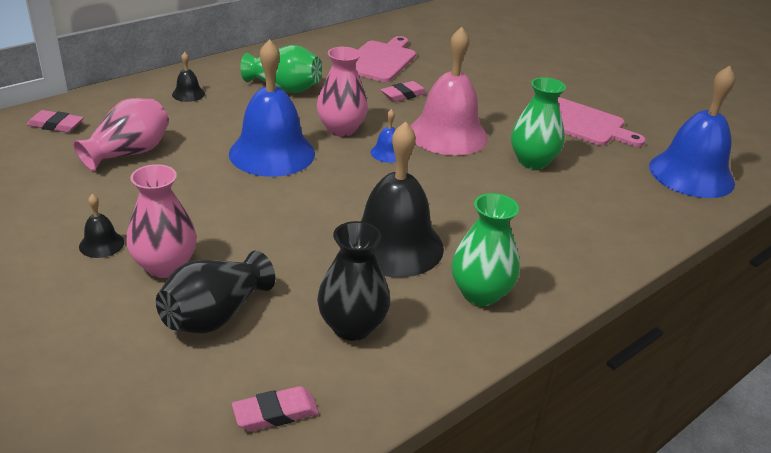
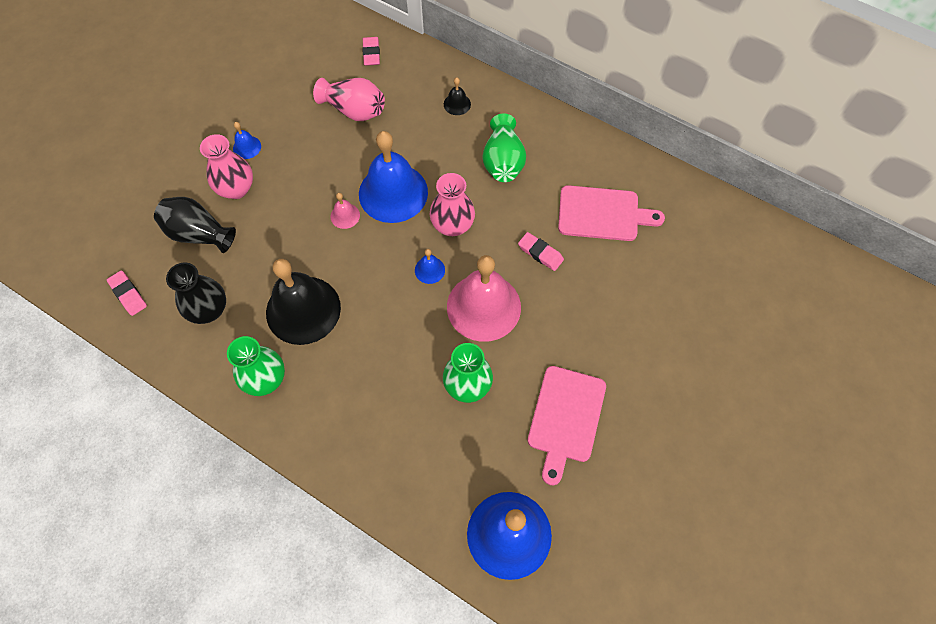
camera: 75 degrees right, 30 degrees up
(101, 244) = (247, 147): black bell -> blue bell
(279, 189) = (345, 216): none -> pink bell

